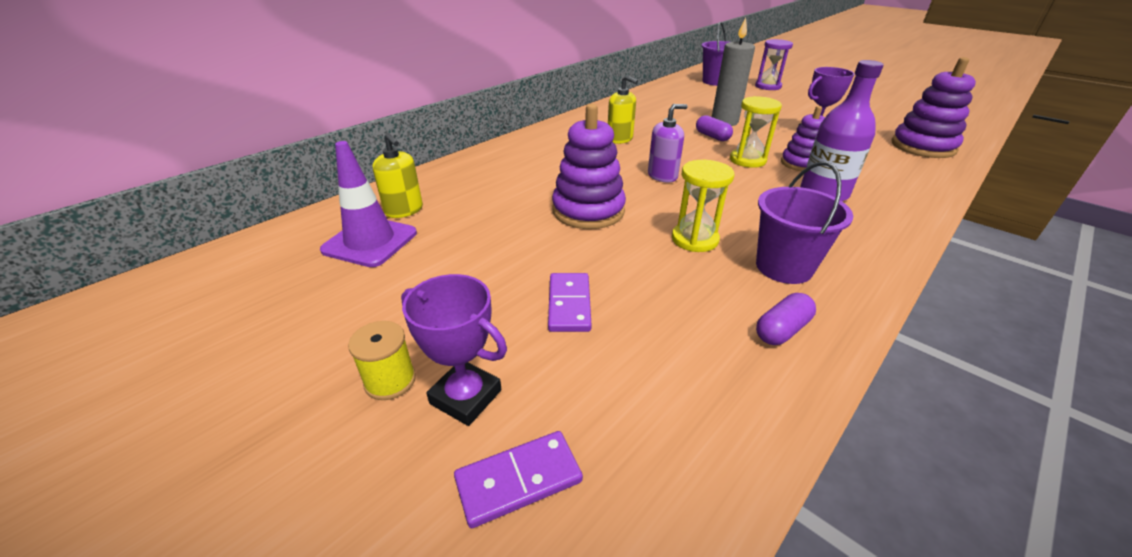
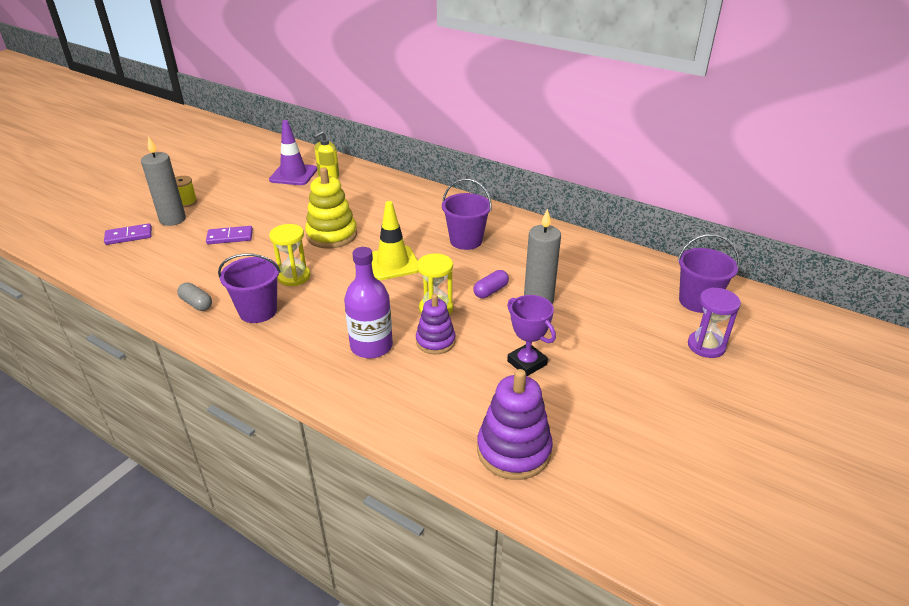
camera: 80 degrees right, 0 degrees up
(466, 397) = (172, 219): purple trophy -> grey candle
(518, 480) = (129, 236): purple domino -> purple domino turned 75 degrees counterclockwise
(588, 211) = (332, 235): purple stacking toy -> yellow stacking toy
(620, 139) = (466, 241): yellow soap dispenser -> purple bucket
(662, 176) = (393, 263): purple soap dispenser -> yellow traffic cone
(781, 330) = (196, 304): purple capsule -> grey capsule

